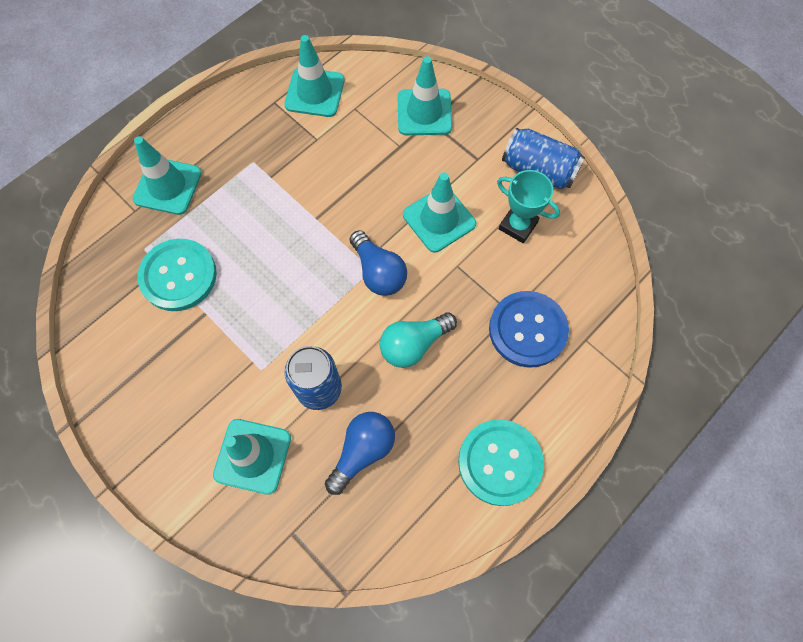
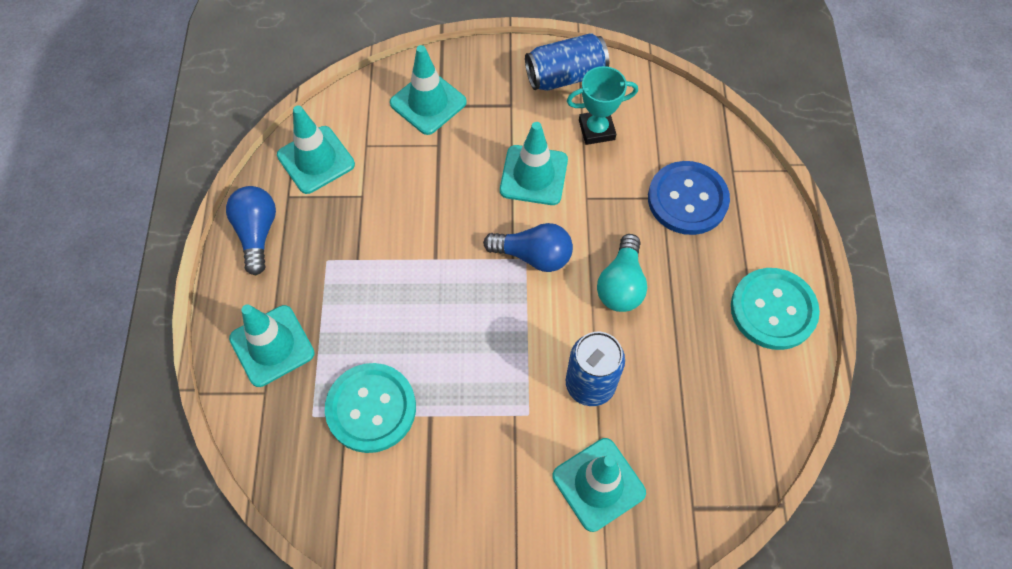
camera: 45 degrees left, 5 degrees down
(362, 451) = (674, 397): blue light bulb -> blue light bulb (257, 233)

